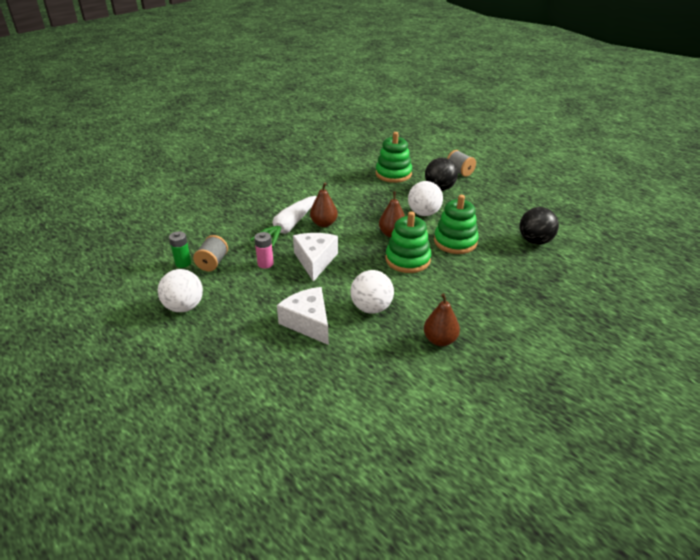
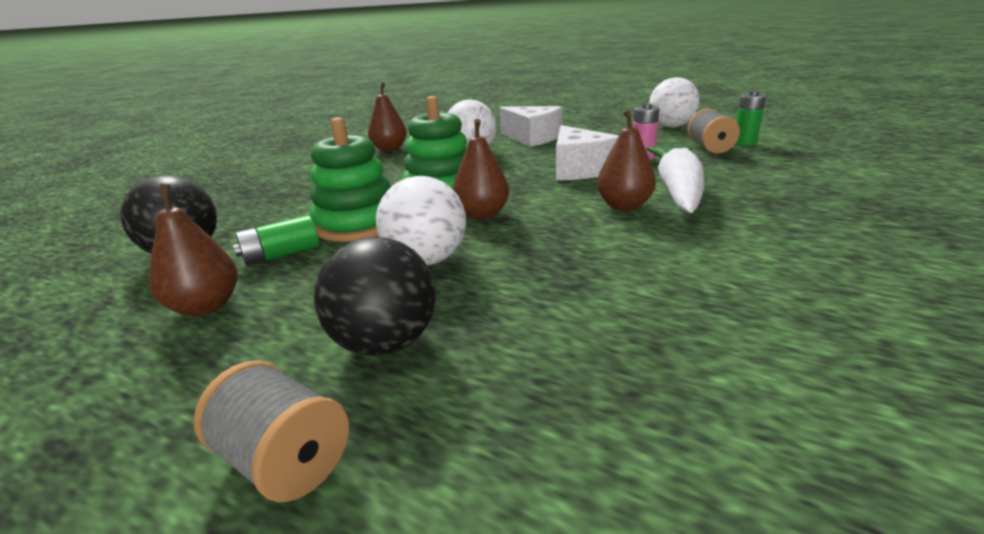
camera: 165 degrees right, 10 degrees down
(393, 174) = (572, 373): green stacking toy -> none
(486, 229) = (281, 255): none -> green battery
(503, 211) = (206, 306): none -> brown pear

